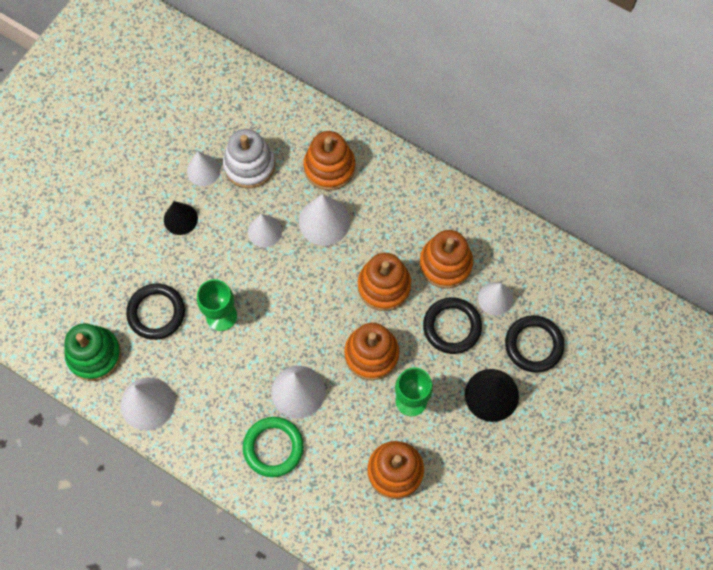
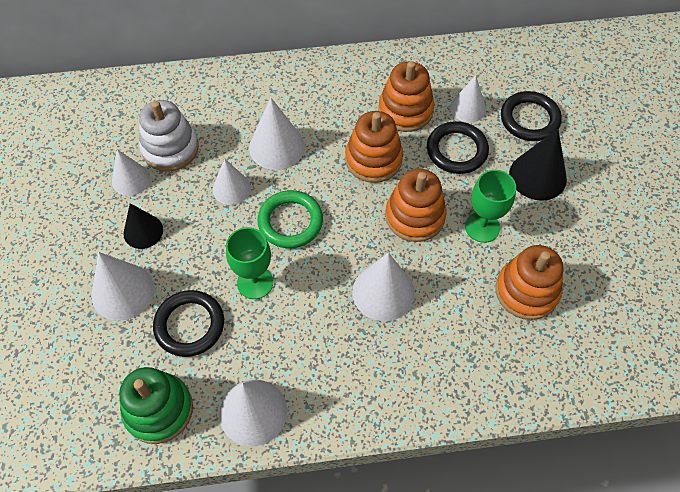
camera: 40 degrees left, 10 degrees down
(134, 254) = (123, 291): none -> white cone
(273, 447) = (407, 356): green ring -> green ring (290, 221)
(329, 167) = (243, 106): orange stacking toy -> none

